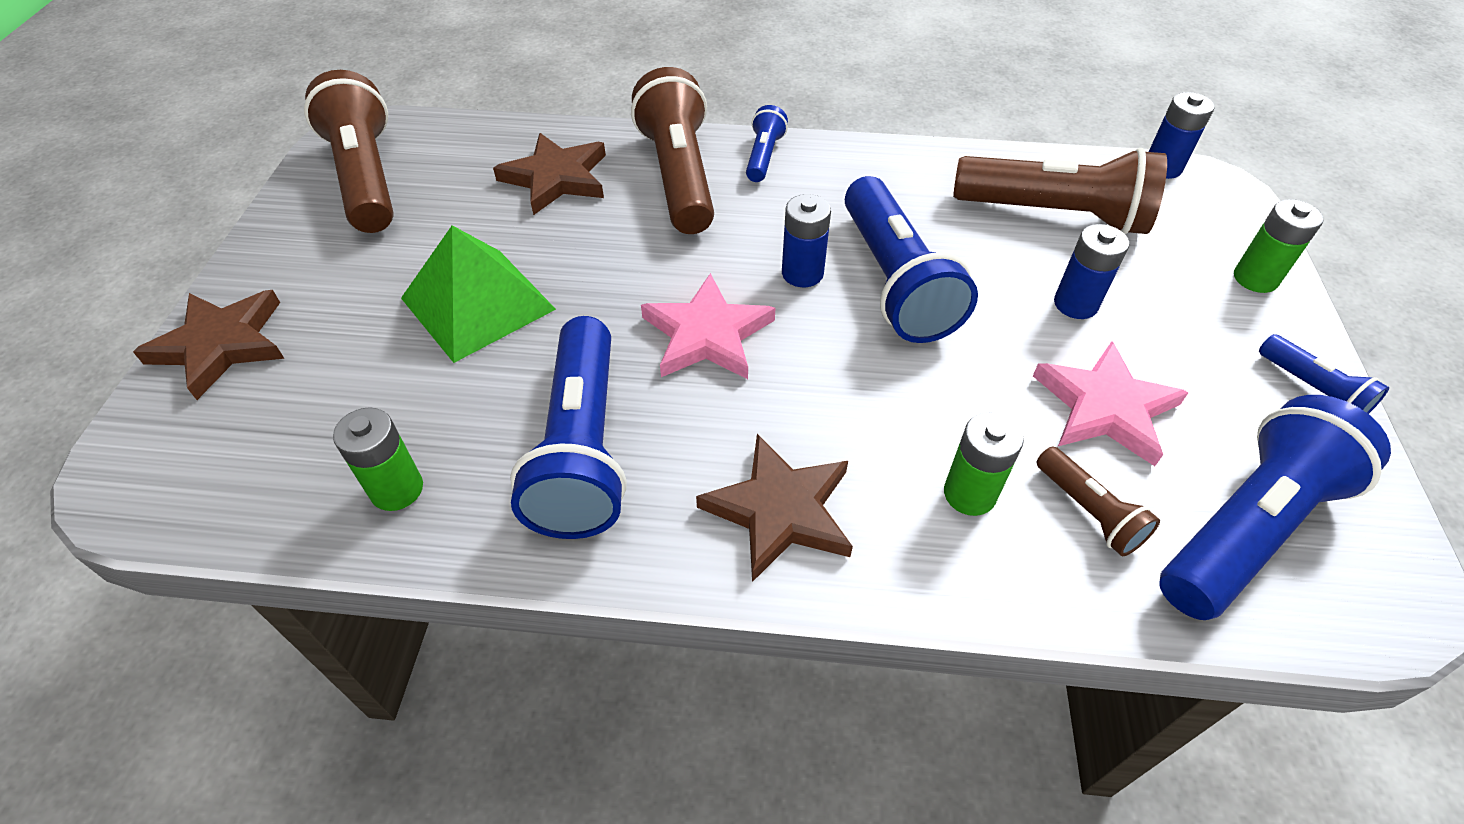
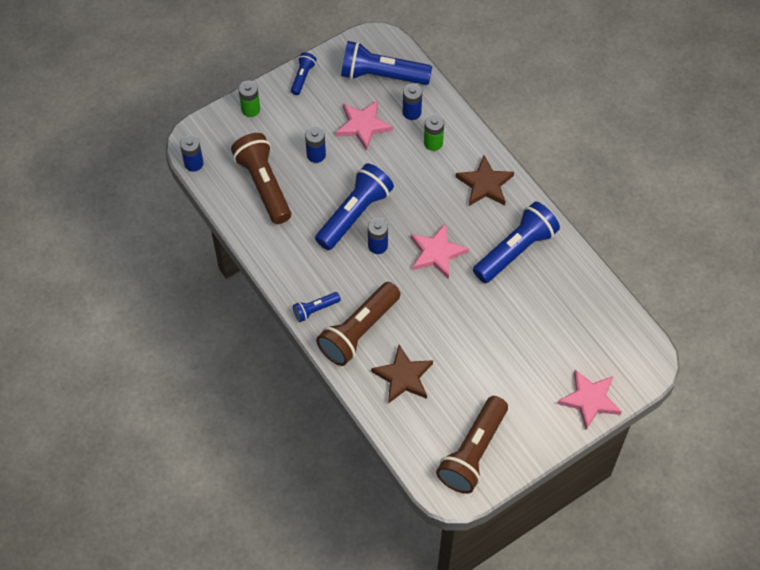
camera: 130 degrees left, 10 degrees up
(221, 345) = (590, 400): brown star -> pink star
(397, 489) = (577, 286): green battery -> none
(478, 303) = (493, 337): green pyramid -> none
(1089, 512) = (411, 112): brown flashlight -> blue battery

